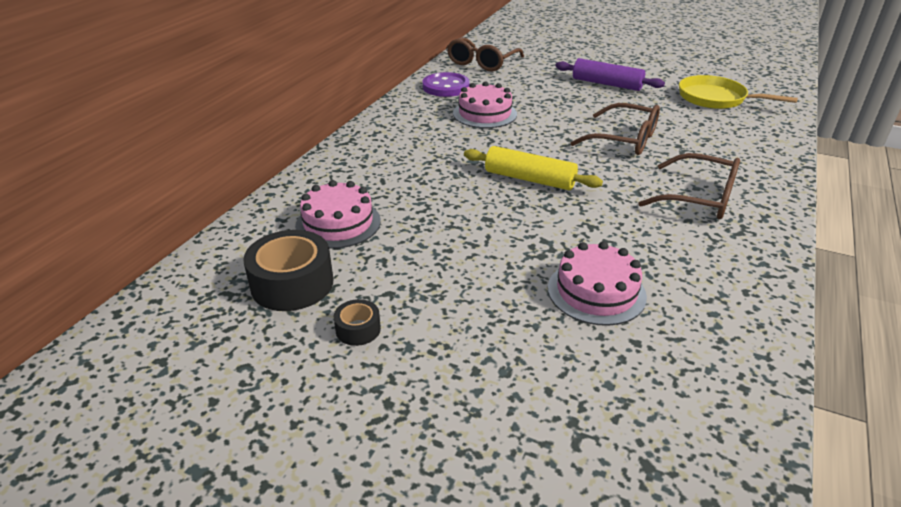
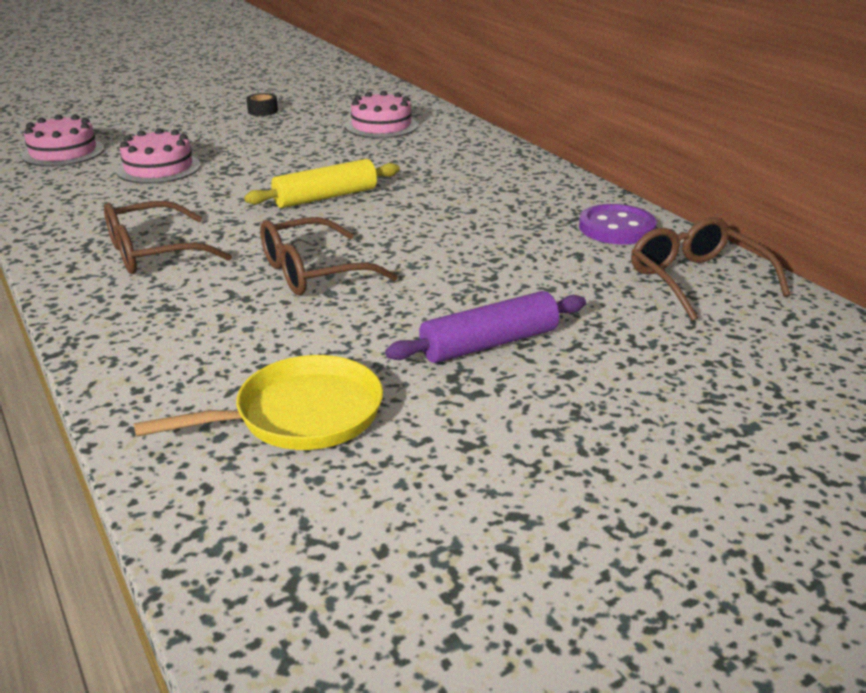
camera: 125 degrees right, 5 degrees down
(292, 284) = (334, 106): black tape -> none
(485, 114) = (500, 224): pink cake -> pink cake (63, 152)

